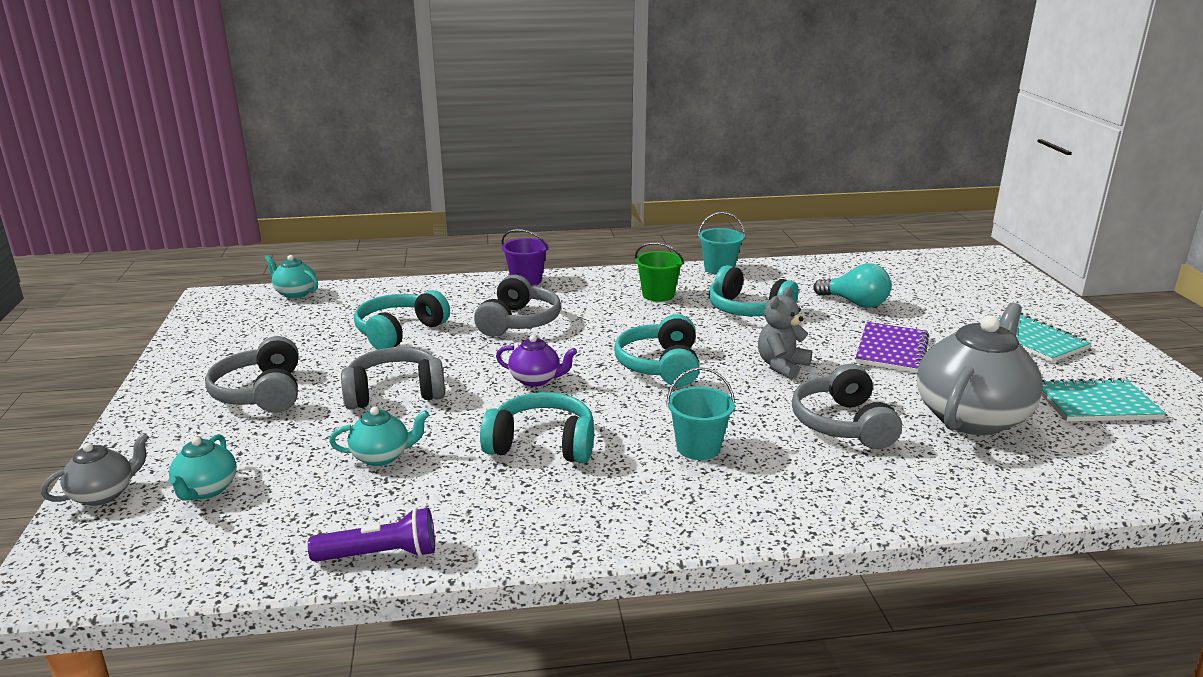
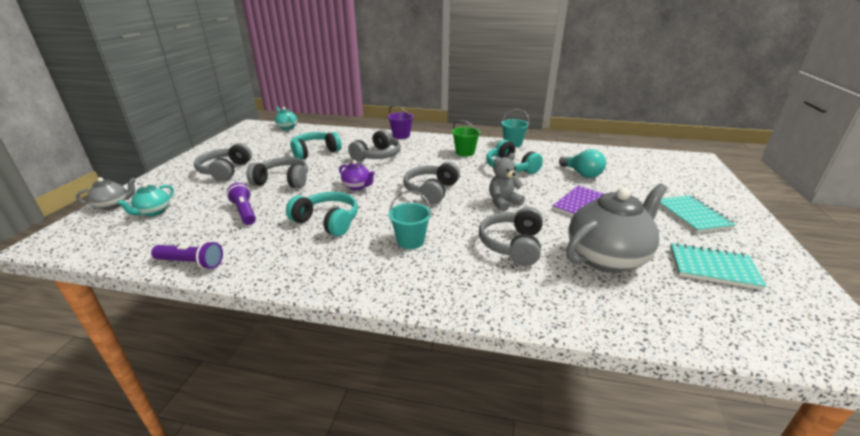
camera: 20 degrees right, 5 degrees up
(382, 456) = (244, 212): turquoise teapot -> purple flashlight
(661, 366) = (431, 191): turquoise headphones -> grey headphones

